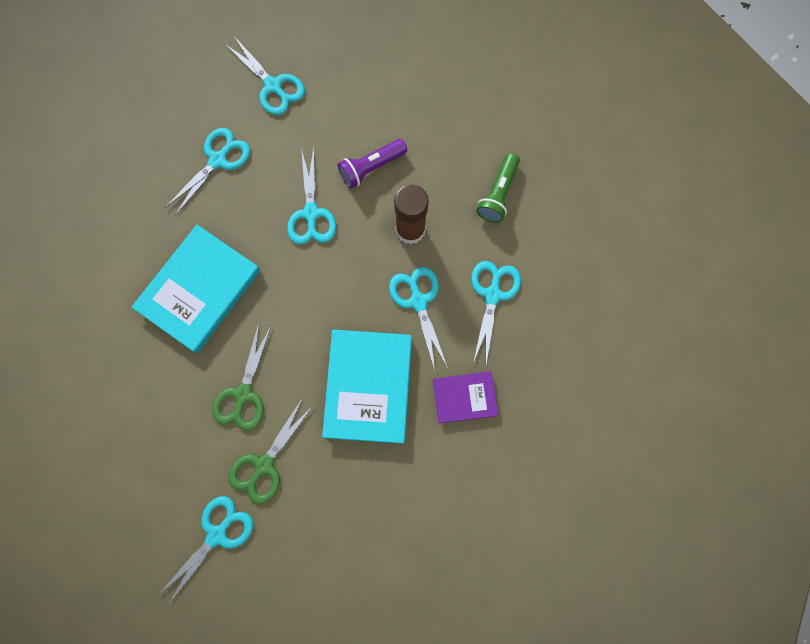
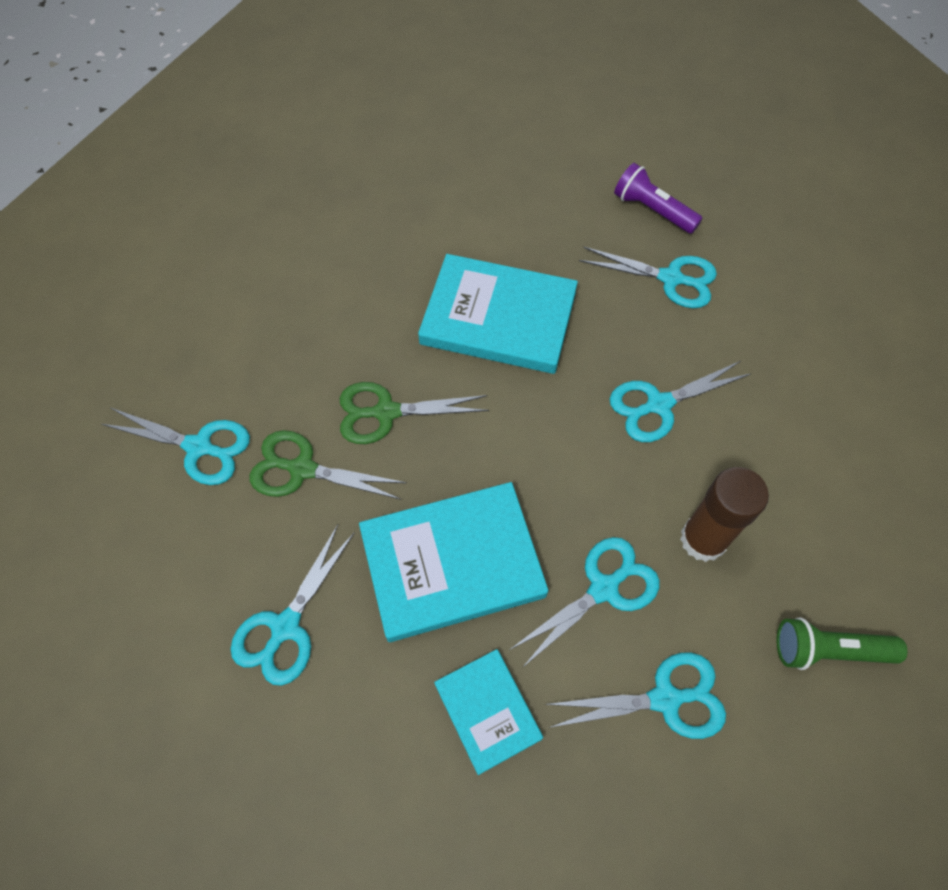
camera: 70 degrees right, 15 degrees down
(273, 86) = (802, 301): turquoise scissors -> turquoise scissors (285, 627)
(371, 167) = (763, 455): purple flashlight -> purple flashlight (652, 210)
(464, 397) = (488, 711): purple book -> turquoise book

